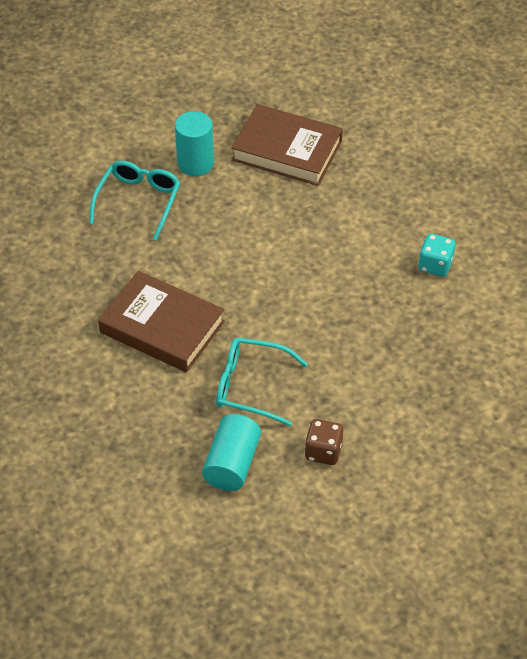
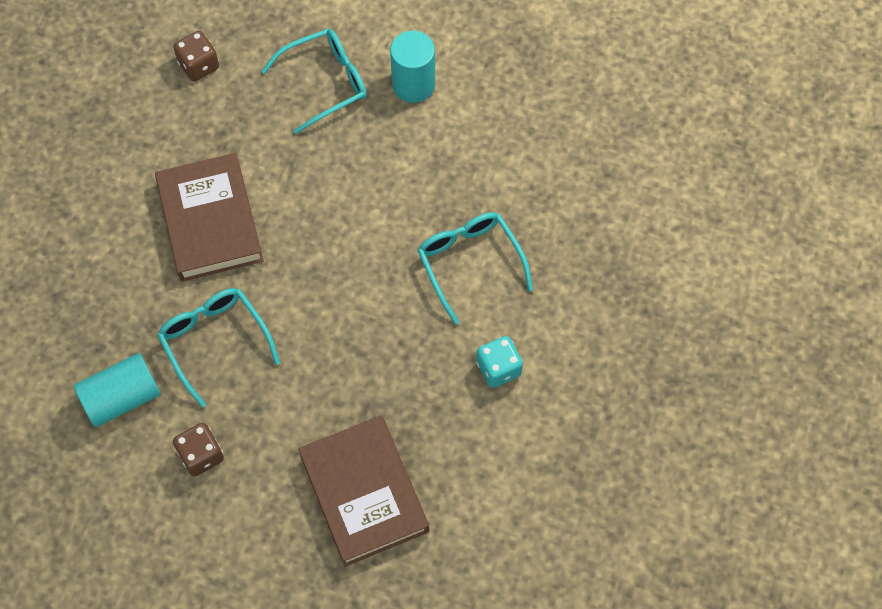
camera: 45 degrees right, 15 degrees up
(42, 251) = (199, 65): none -> brown dice
(287, 150) = (506, 138): brown book -> brown book (364, 493)
(349, 227) = (469, 262): none -> turquoise glasses

